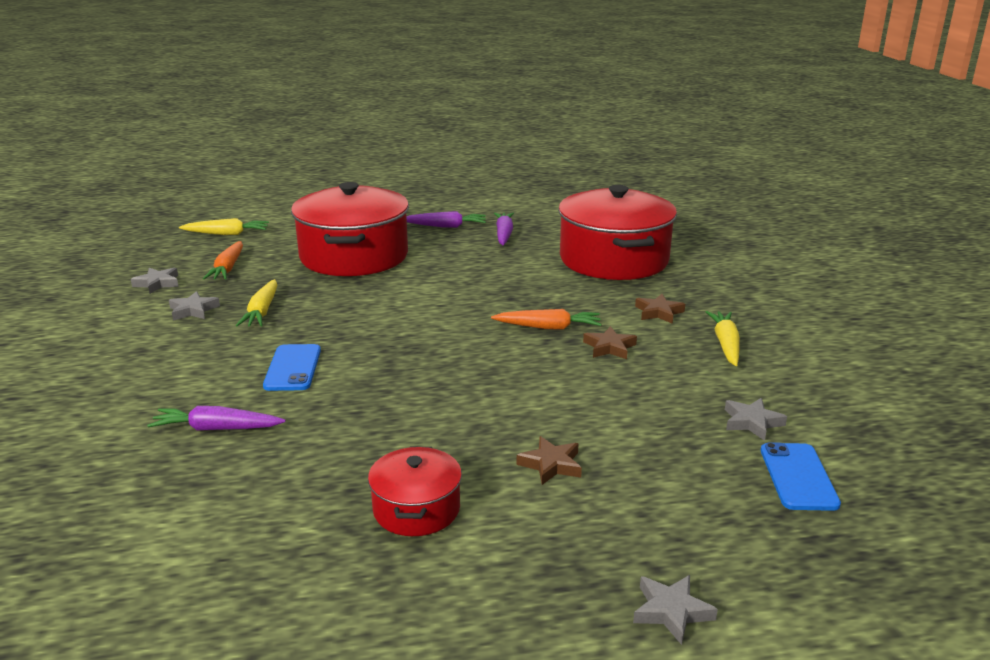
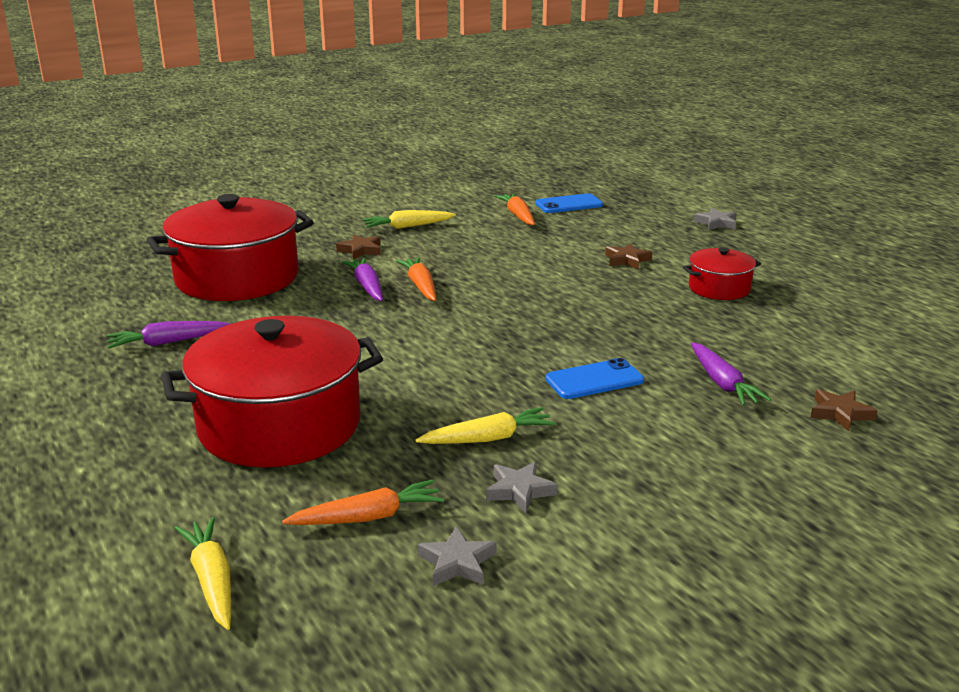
camera: 110 degrees left, 0 degrees up
(445, 226) = (140, 385): purple carrot -> purple carrot (367, 286)
(609, 347) = (442, 261): brown star -> brown star (840, 413)
(752, 422) = (518, 216): grey star -> orange carrot

